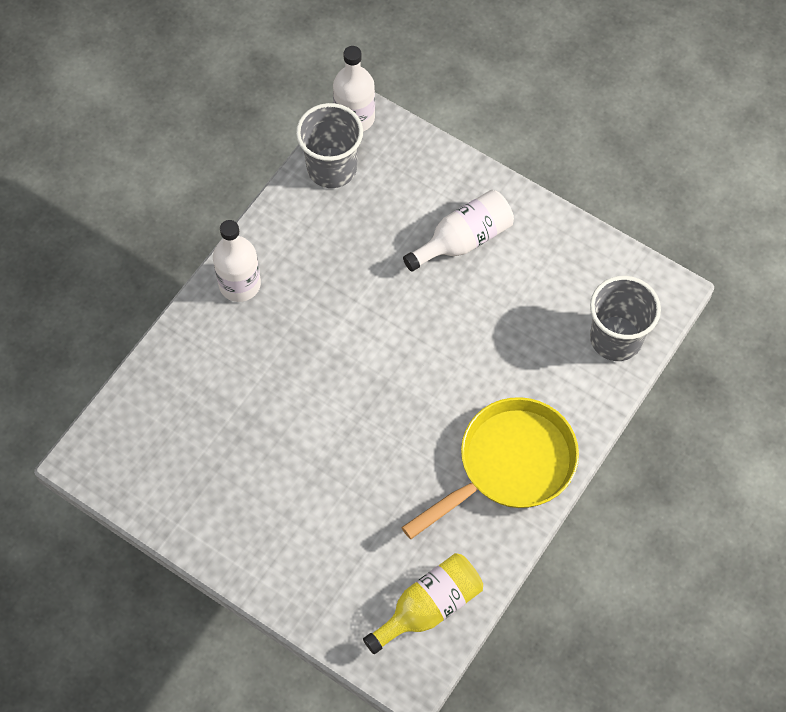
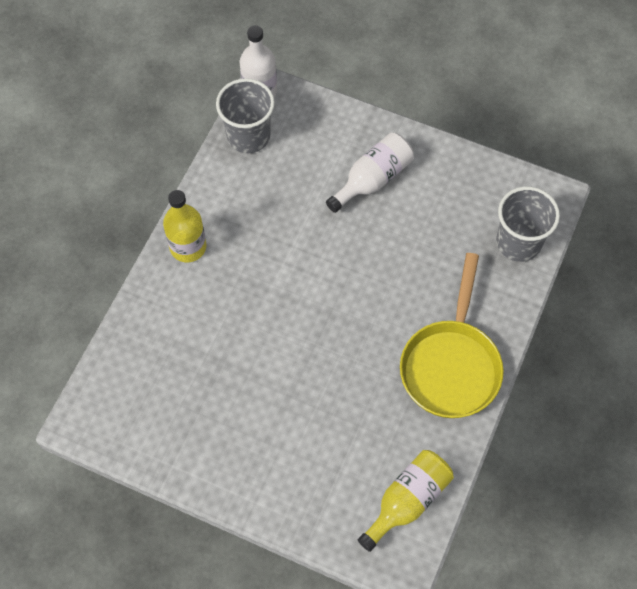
camera: 10 degrees left, 0 degrees up
(240, 284) = (188, 247): white bottle -> yellow bottle
(509, 465) = (451, 365): yellow pan -> yellow pan turned 150 degrees clockwise

